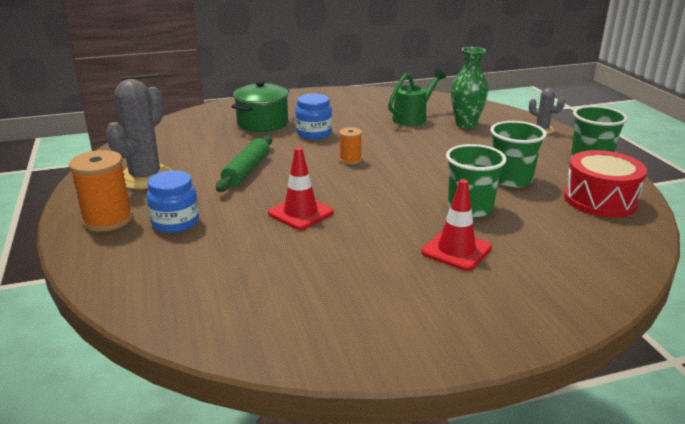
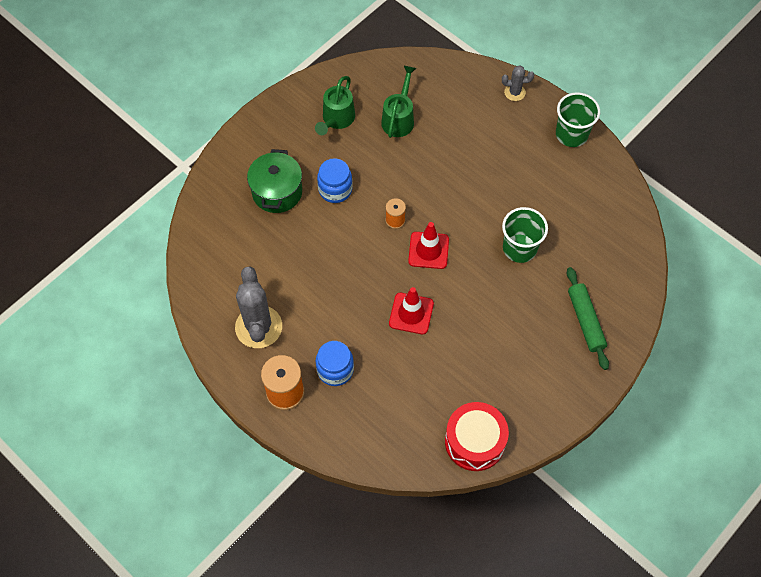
camera: 30 degrees left, 35 degrees up
(246, 170) = (328, 277): green rolling pin -> green rolling pin (585, 321)
(356, 107) = (336, 119): none -> green watering can
(456, 250) = (536, 304): red traffic cone -> red traffic cone (428, 250)
(466, 124) = (449, 111): green vase -> none
(511, 180) = (528, 192): green cup -> none
(600, 200) = (598, 192): red drum -> red drum (474, 441)

